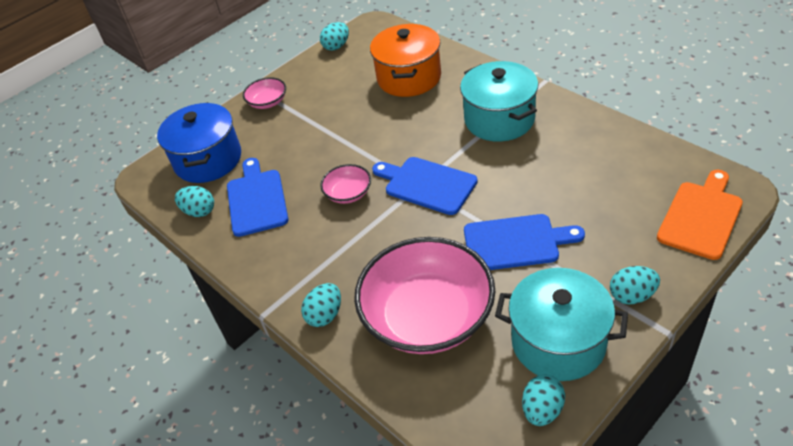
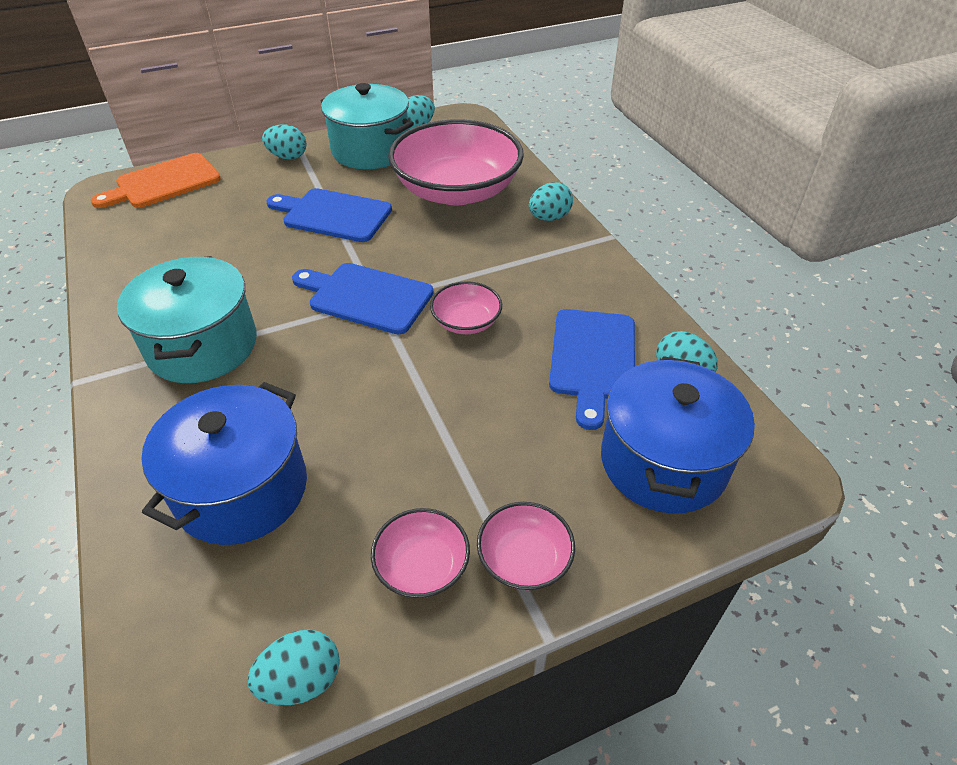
camera: 165 degrees left, 0 degrees up
(310, 85) = (422, 566): none -> pink bowl
(409, 78) = (242, 489): orange pot -> blue pot
(427, 184) = (366, 297): blue cutting board -> blue cutting board turned 150 degrees clockwise

